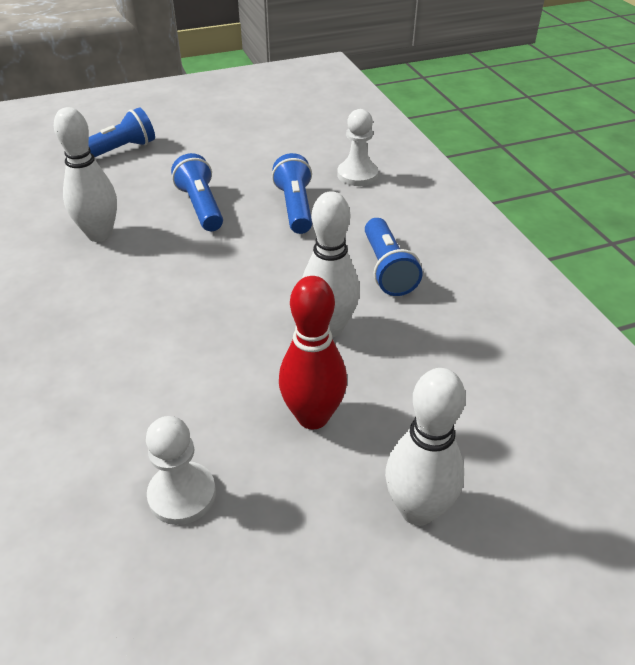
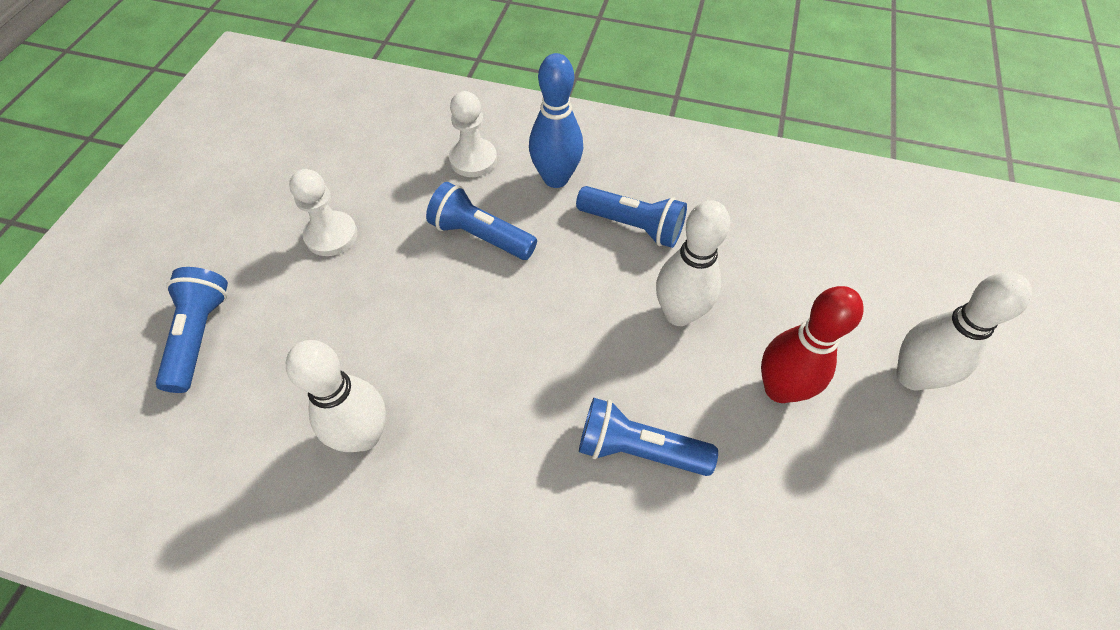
camera: 55 degrees left, 15 degrees up
(182, 494) = (814, 539): white pawn -> white pawn (331, 235)
(201, 206) = (403, 312): blue flashlight -> blue flashlight (638, 449)
(386, 215) = (556, 178): none -> blue bowling pin

